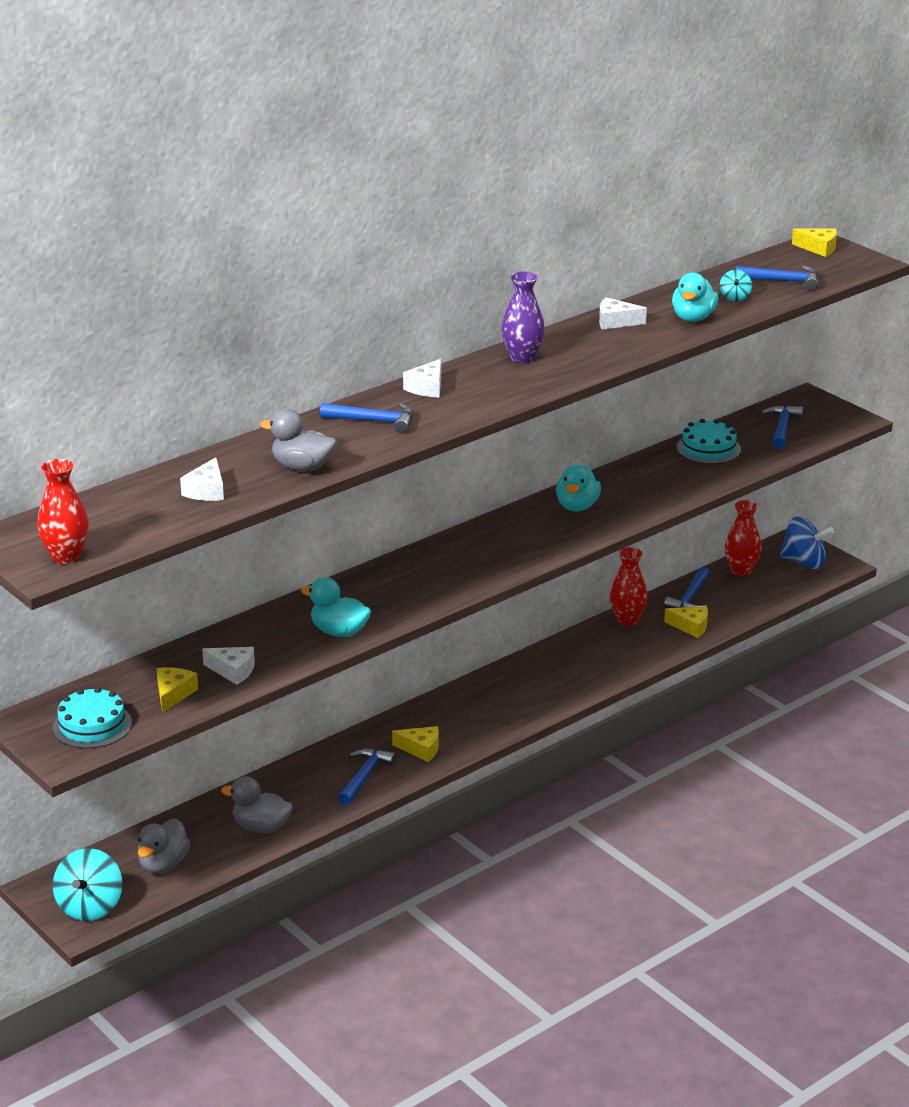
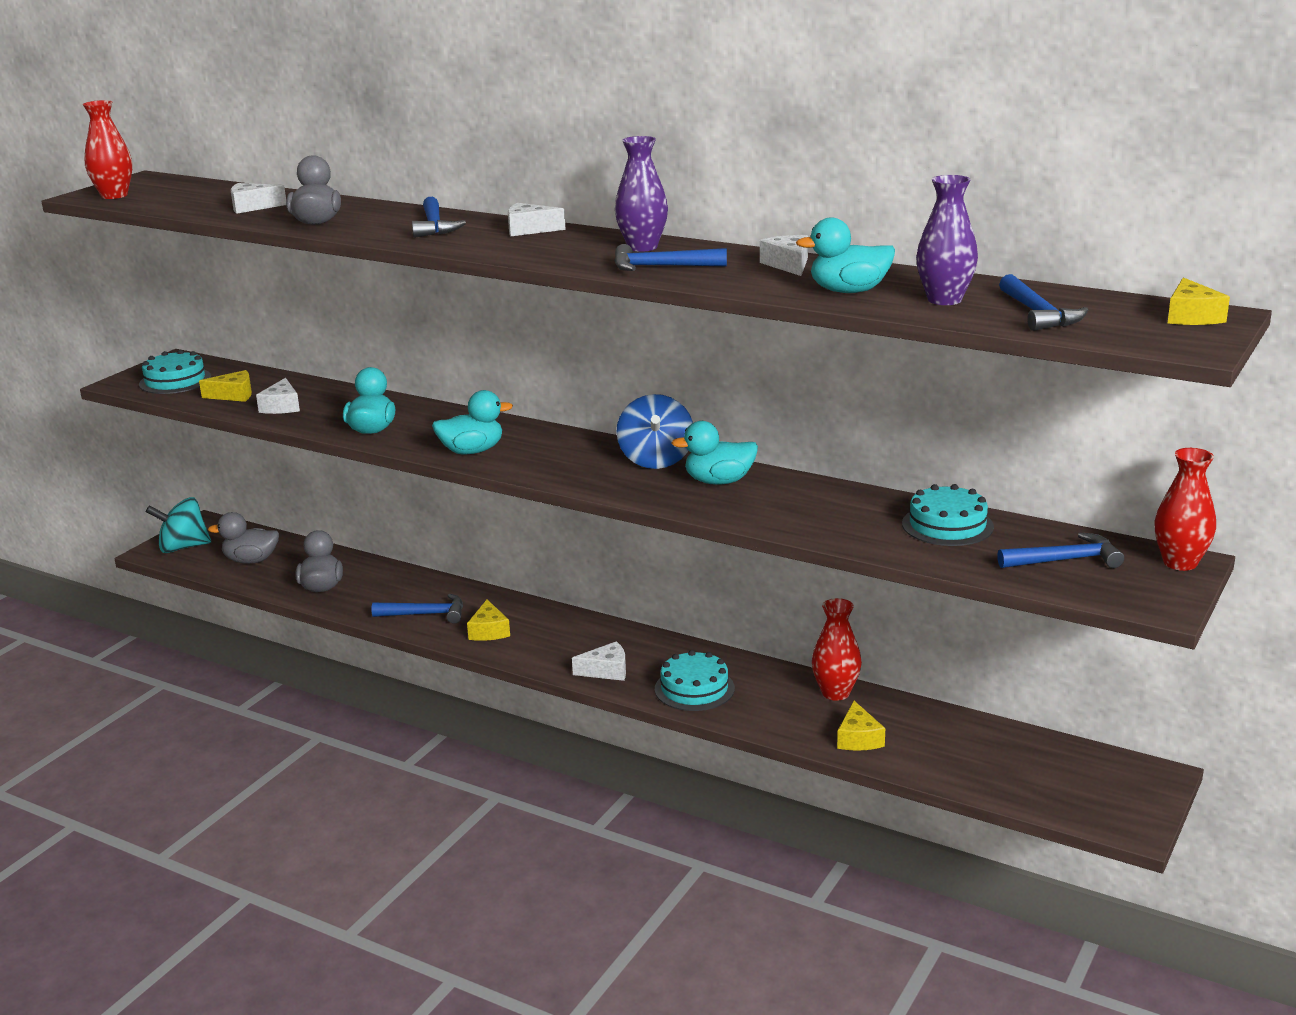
camera: 70 degrees right, 5 degrees down
(431, 593) = (472, 451): none -> turquoise duck
(528, 706) = (606, 671): none -> white cheese
(582, 674) = (694, 688): none -> turquoise cake
(690, 598) = (925, 725): blue hammer -> blue hammer (661, 267)
(735, 297) = (944, 300): turquoise spinning top -> purple vase
(741, 571) = (1031, 749): red vase -> red vase (1180, 563)
(804, 562) = (1107, 794): blue spinning top -> blue spinning top (656, 459)

